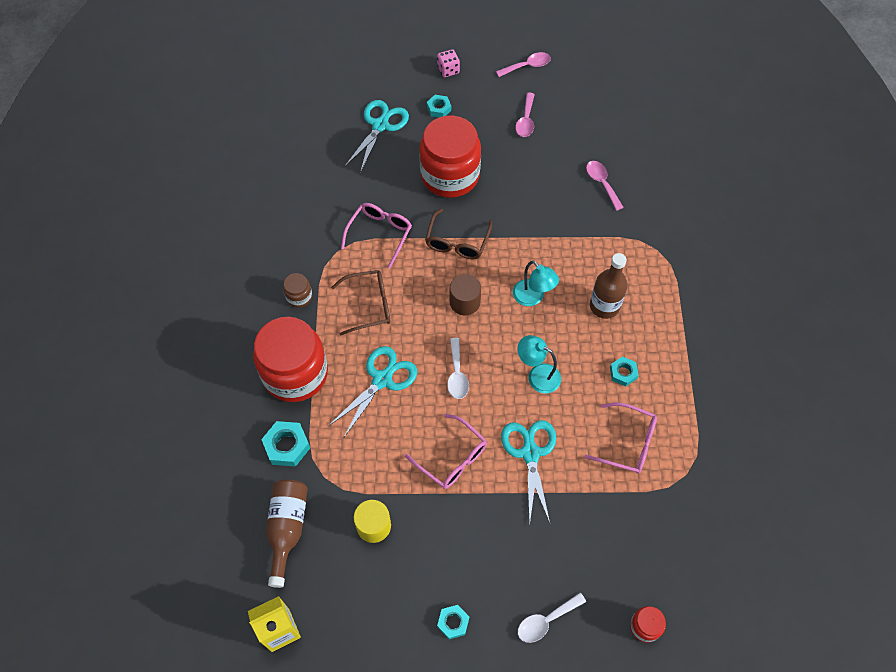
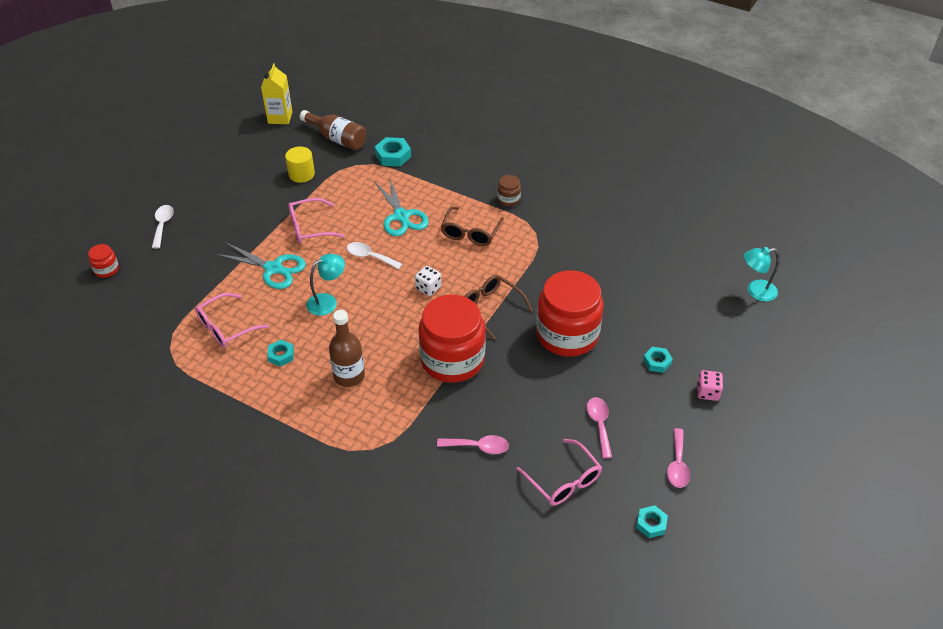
camera: 120 degrees right, 15 degrees down
(295, 373) = (444, 176): red jar -> red jar (452, 359)
(379, 235) = (534, 263): pink glasses -> pink glasses (563, 480)
(380, 126) = (659, 310): turquoise scissors -> none
(453, 622) = (208, 185): turquoise nut -> turquoise nut (651, 524)
(465, 302) = (428, 288): brown cylinder -> white dice
(526, 120) = (599, 424): pink spoon -> pink spoon turned 45 degrees clockwise
(532, 298) = (397, 332): turquoise lamp -> turquoise lamp (755, 291)

